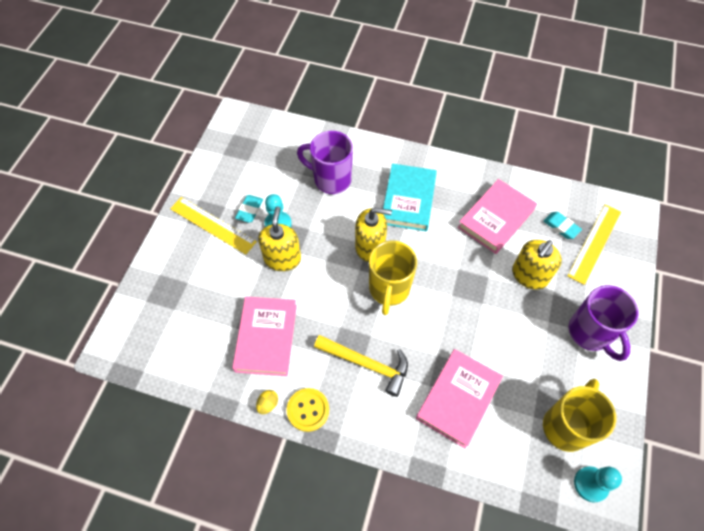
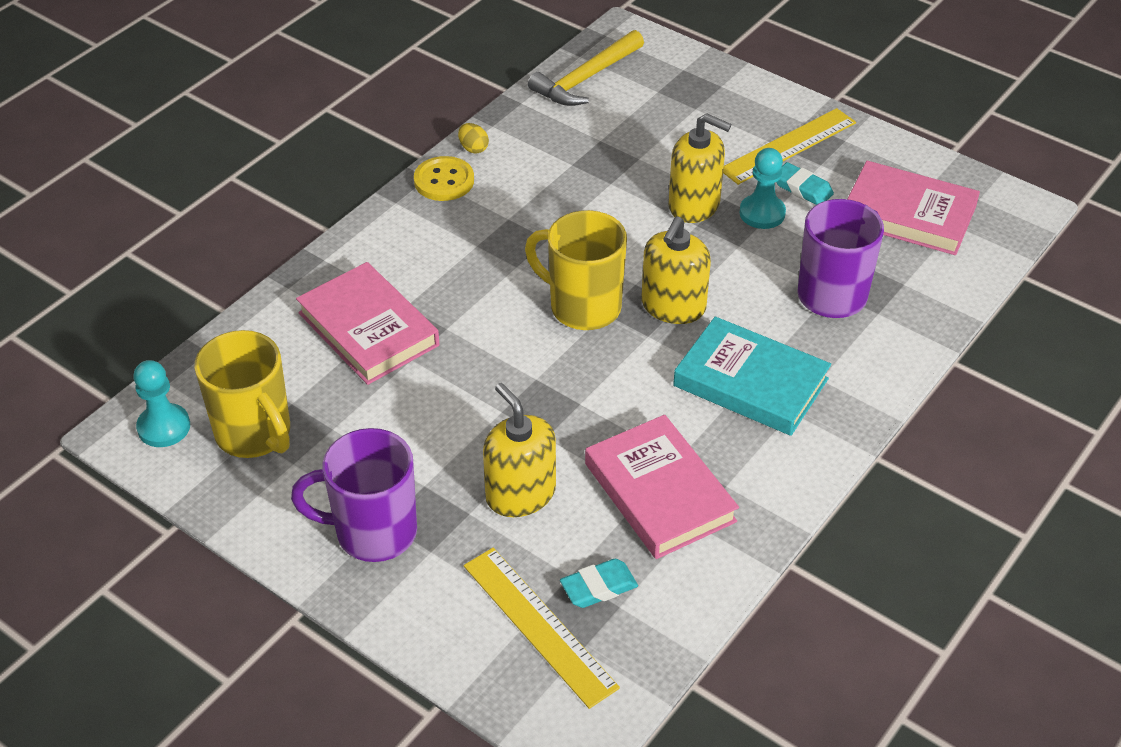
camera: 110 degrees right, 15 degrees down
(266, 337) = (569, 164): pink book -> pink book (908, 214)
(367, 364) = (474, 251): yellow hammer -> yellow hammer (585, 79)

